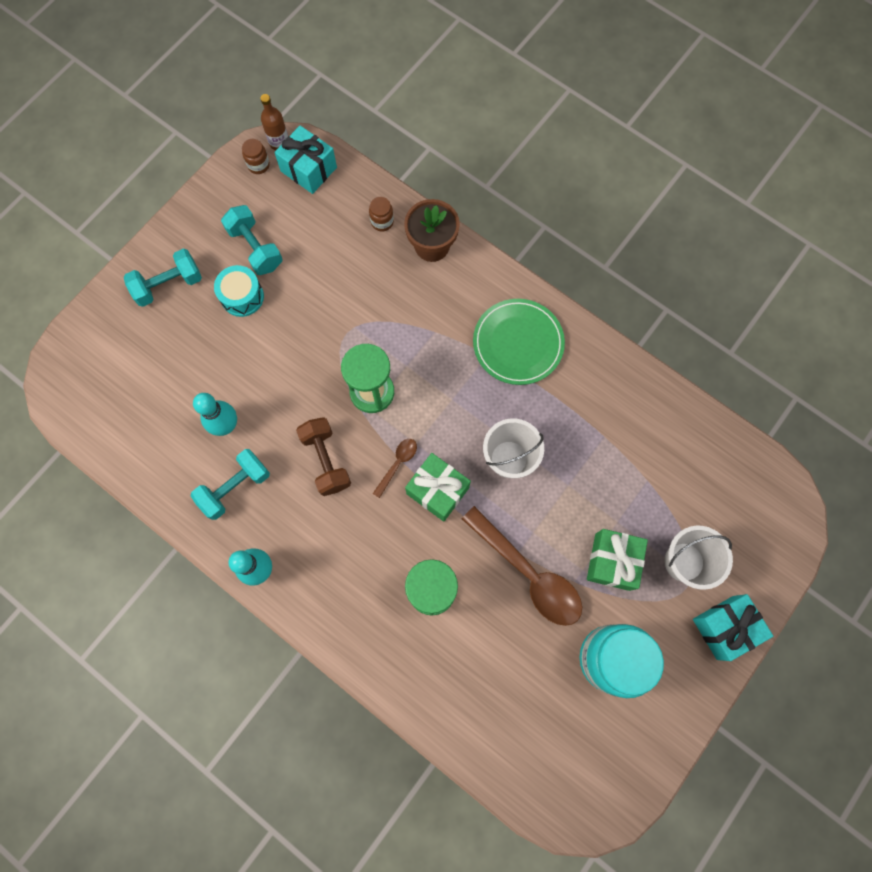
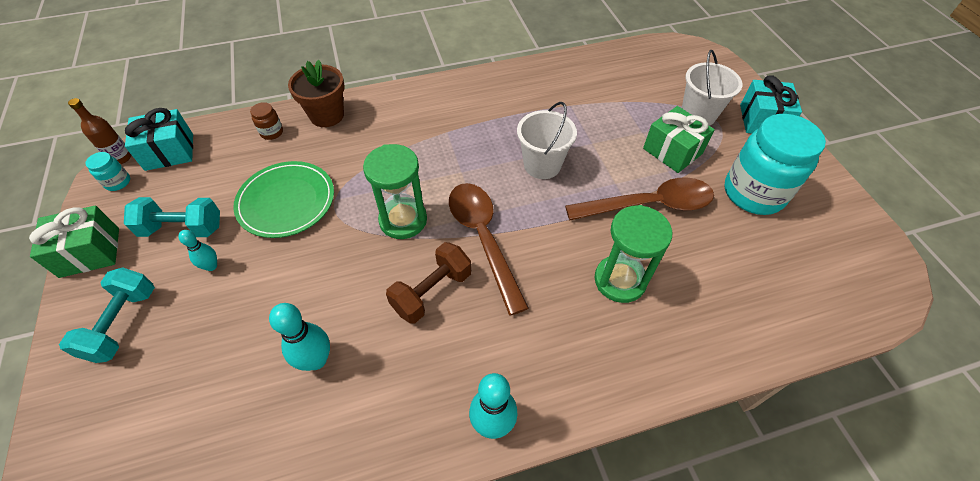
camera: 55 degrees left, 20 degrees down
(235, 487) = (387, 392): turquoise dumbbell -> none
(242, 296) = (211, 266): turquoise drum -> turquoise bowling pin
(258, 165) = (118, 182): brown jar -> turquoise jar
(326, 460) = (432, 292): brown dumbbell -> brown dumbbell turned 60 degrees counterclockwise
(397, 464) = (483, 239): brown spoon -> brown spoon, size x2.15
(437, 490) = (531, 224): green gift -> green gift (90, 252)
(518, 343) = (455, 111): green plate -> green plate (286, 201)

